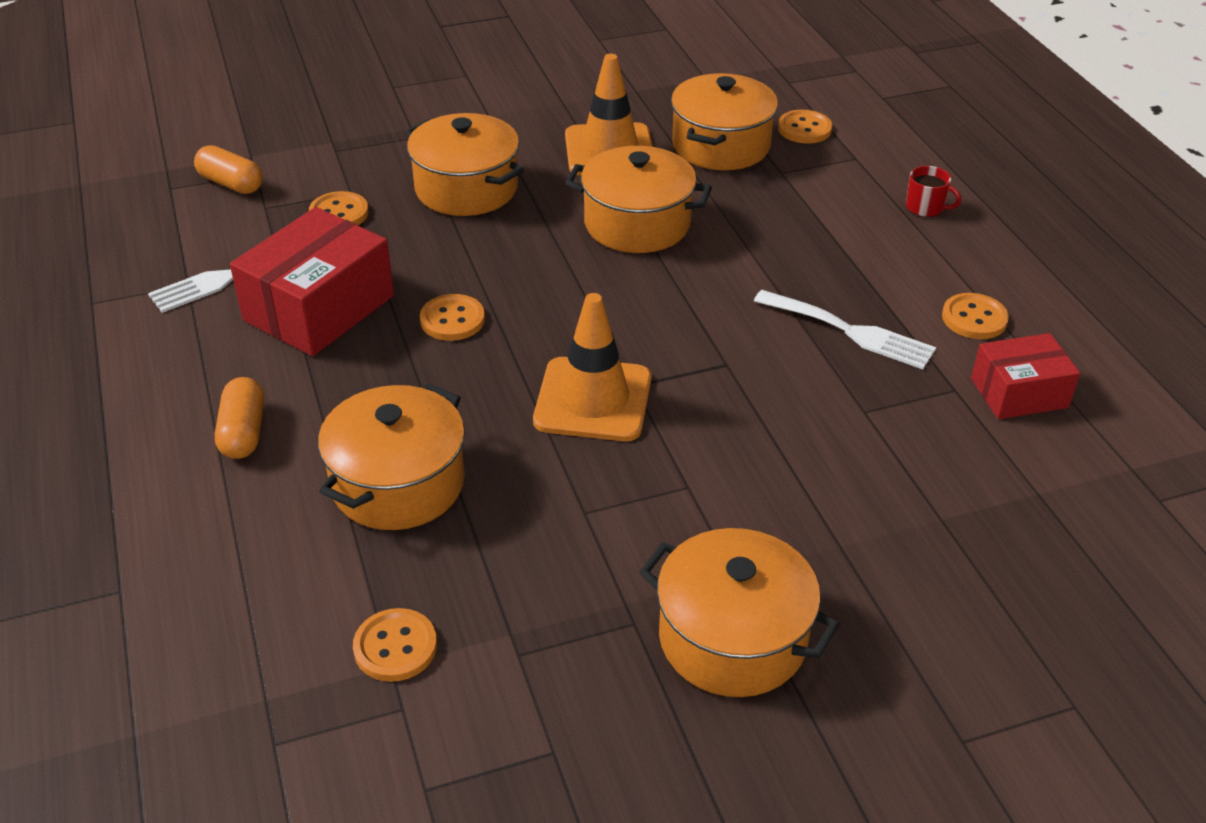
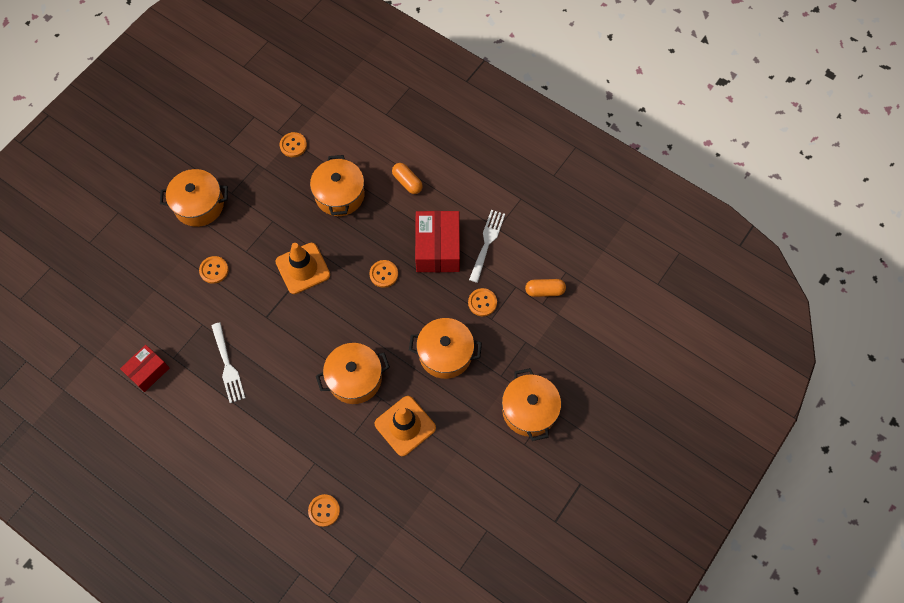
camera: 145 degrees right, 25 degrees up
(721, 145) = (356, 466): orange pot -> orange pot (529, 410)
(850, 331) = (228, 366): white fork -> white fork turned 105 degrees counterclockwise
(925, 207) = (233, 478): red mug -> none
(974, 318) = (181, 407): orange button -> orange button (214, 270)

